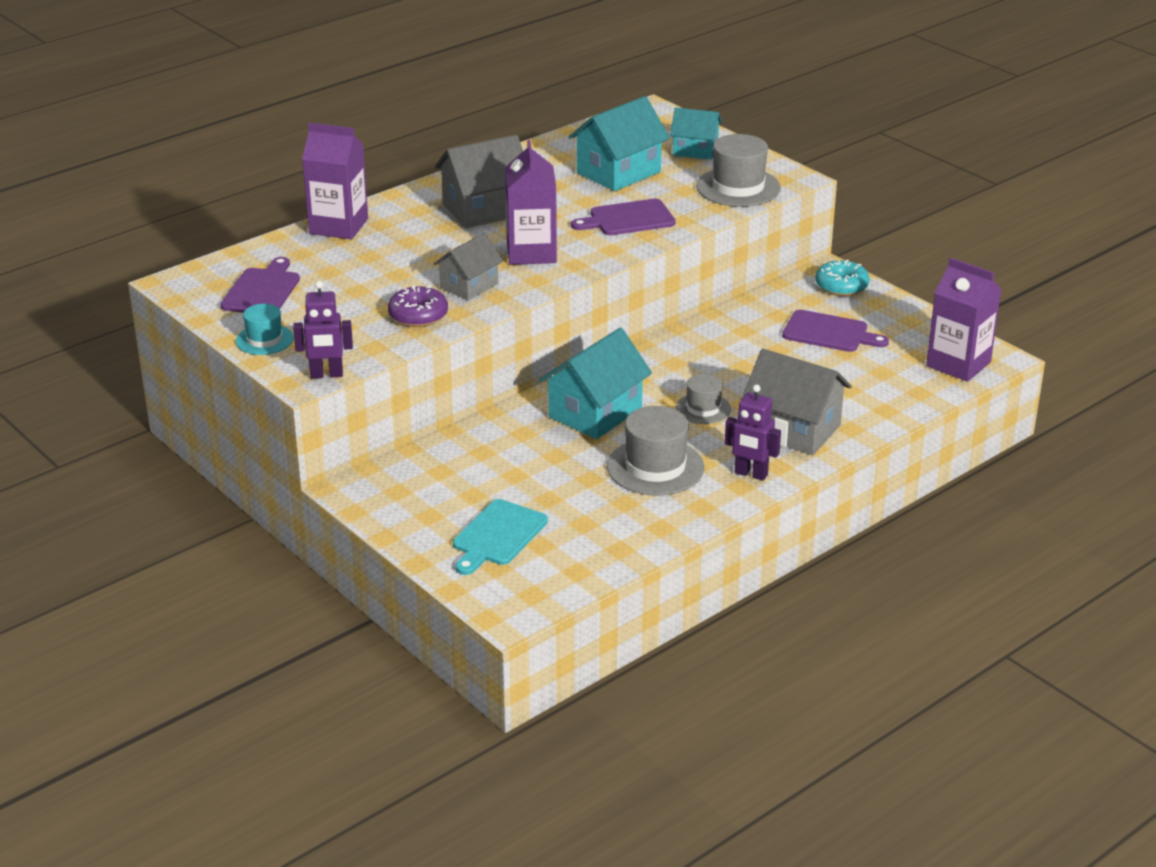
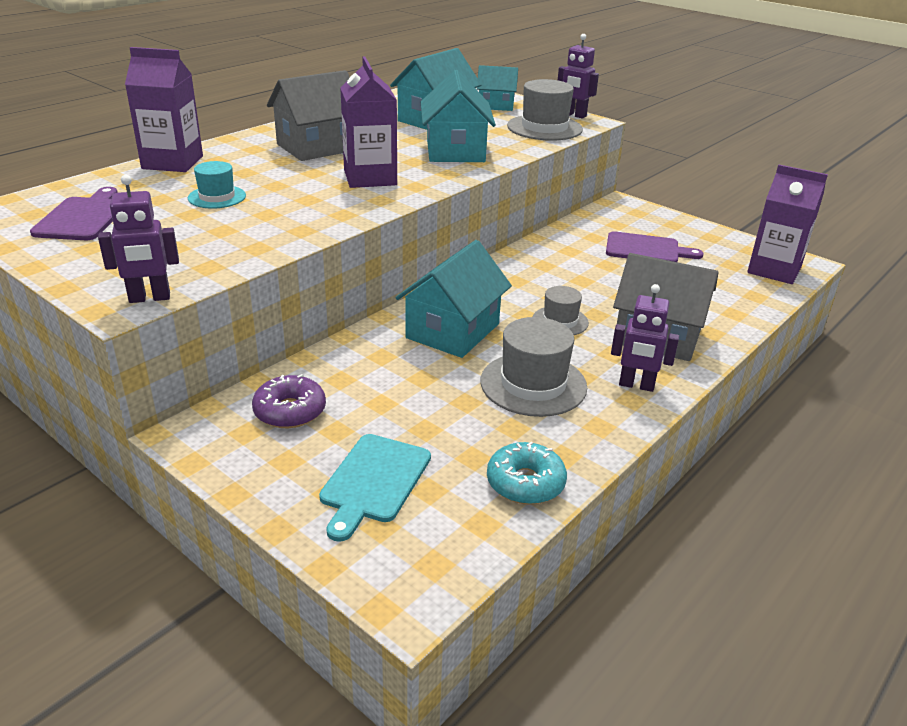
camera: 10 degrees left, 0 degrees up
(264, 340) = (77, 264): turquoise hat -> turquoise hat (217, 197)
(418, 315) = (259, 234): purple donut -> purple donut (290, 411)
(469, 286) = (311, 206): grey house -> none
(628, 219) = (455, 151): purple cutting board -> turquoise house
(780, 168) = (574, 115): none -> purple robot
(841, 286) = (637, 213): turquoise donut -> turquoise donut (525, 483)

